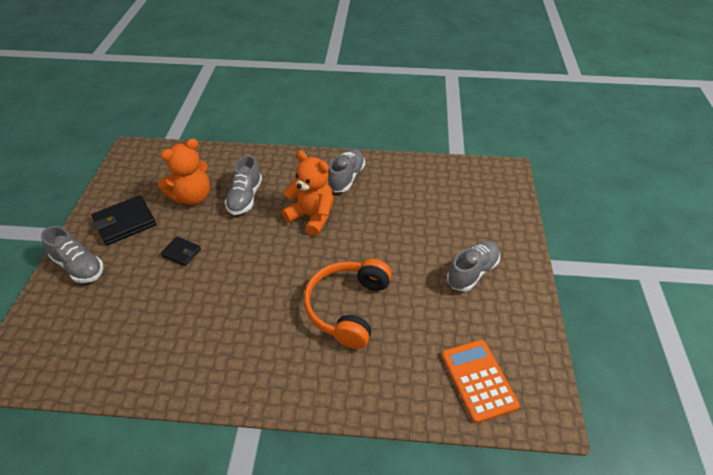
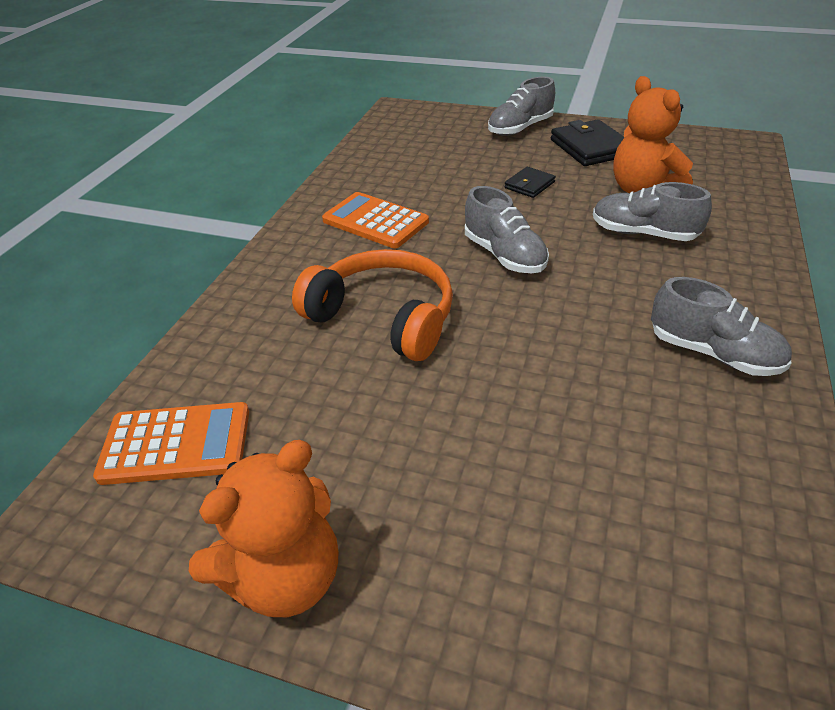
camera: 105 degrees right, 5 degrees down
(234, 339) = (375, 221): none -> orange calculator
(312, 216) = (594, 298): orange teddy bear -> orange teddy bear (285, 576)
(472, 272) = (401, 505): grey shoe -> grey shoe (504, 255)

